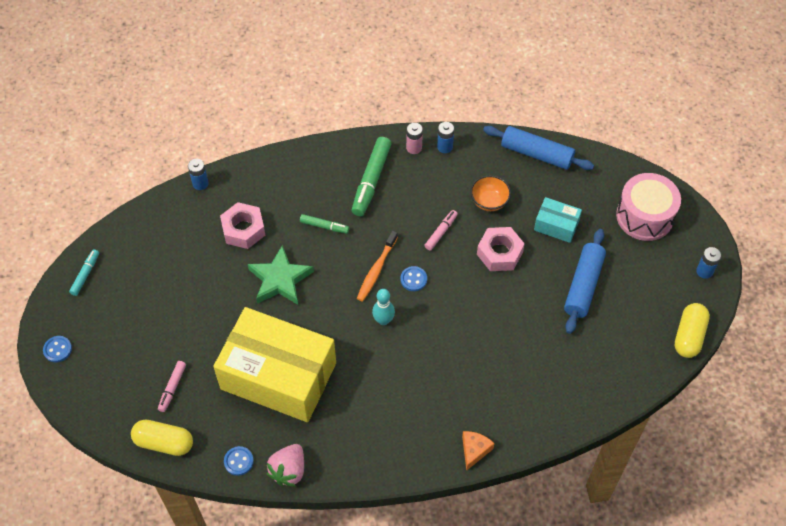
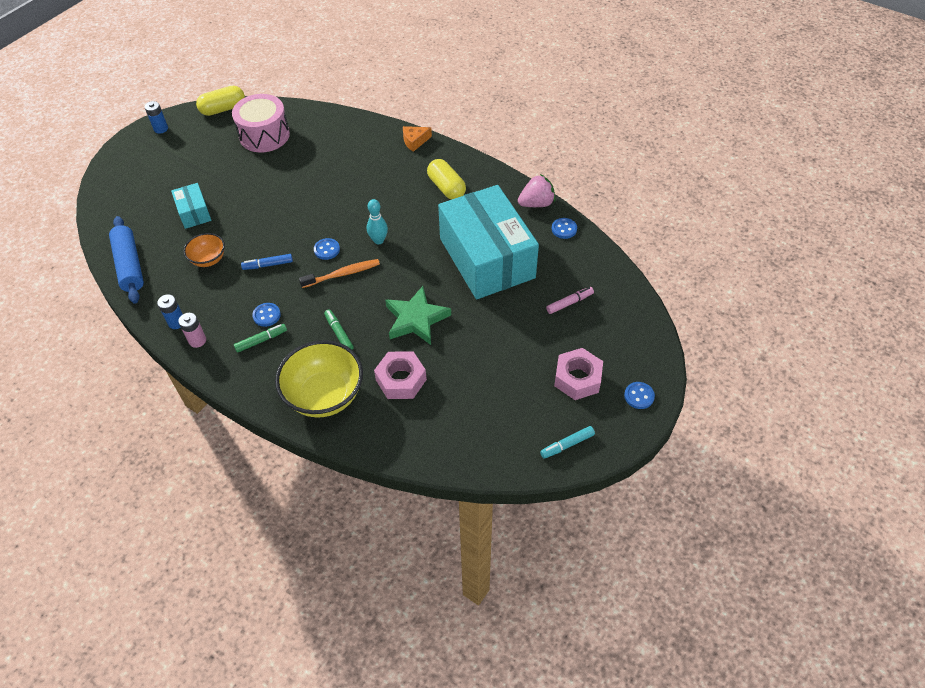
camera: 135 degrees left, 5 degrees down
(164, 443) = (606, 273): yellow capsule -> yellow capsule (446, 187)
(200, 183) = (392, 452): blue battery -> none
(278, 376) = (486, 258): yellow box -> turquoise box
(284, 181) = (325, 396): none -> yellow bowl
(371, 180) = (261, 340): green marker -> green marker, size x0.54
(391, 198) = (266, 315): none -> blue button
(440, 232) = (268, 265): pink marker -> blue marker
(499, 253) = (252, 224): pink nut -> pink nut (577, 378)
(583, 285) = (234, 170): blue rolling pin -> none
(644, 216) = (138, 178): pink drum -> pink drum (264, 135)

